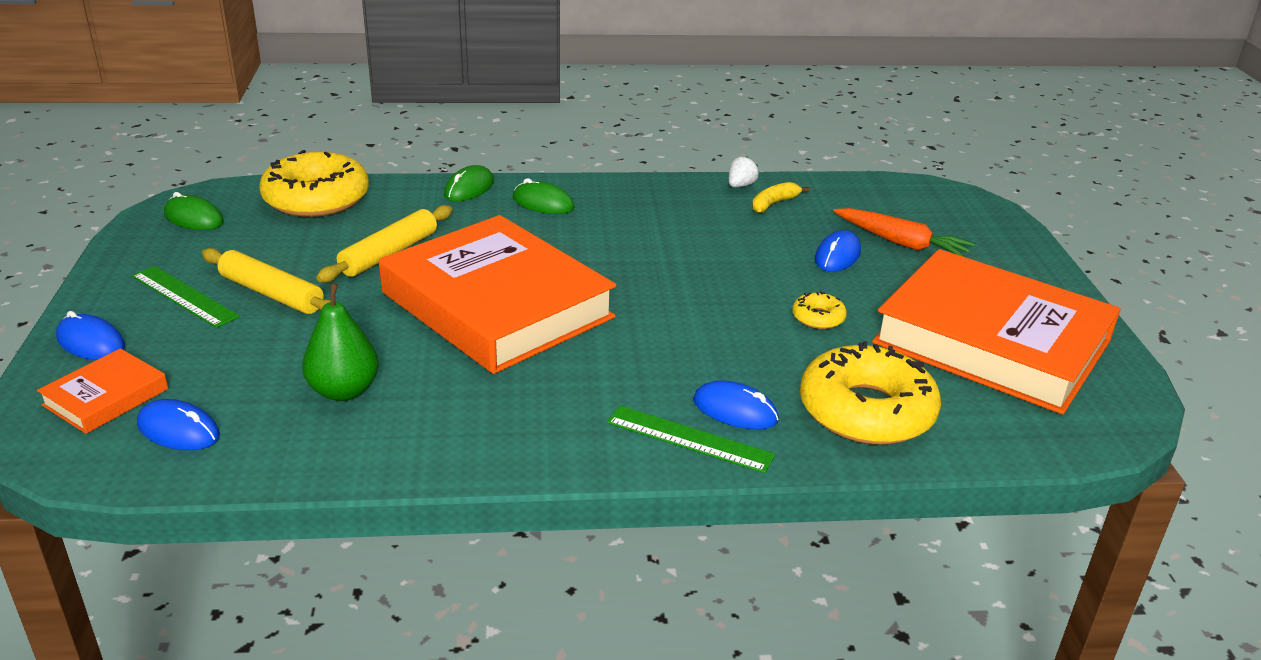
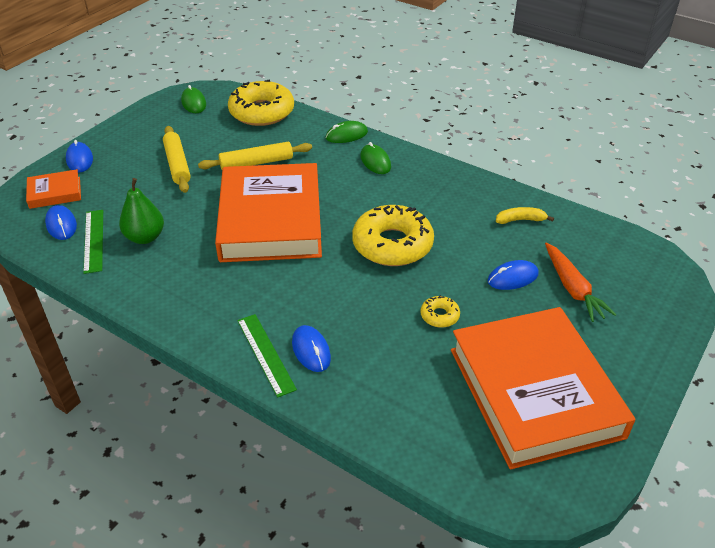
camera: 40 degrees right, 10 degrees up
(184, 296) = (141, 149): green ruler -> green ruler (94, 240)
(740, 185) = (515, 197): white strawberry -> none
(866, 411) = (385, 393): yellow donut -> yellow donut (392, 244)

